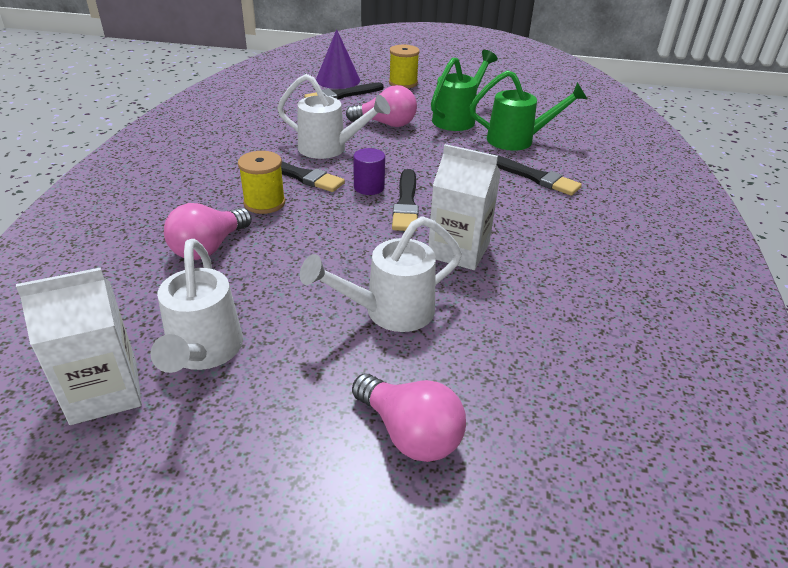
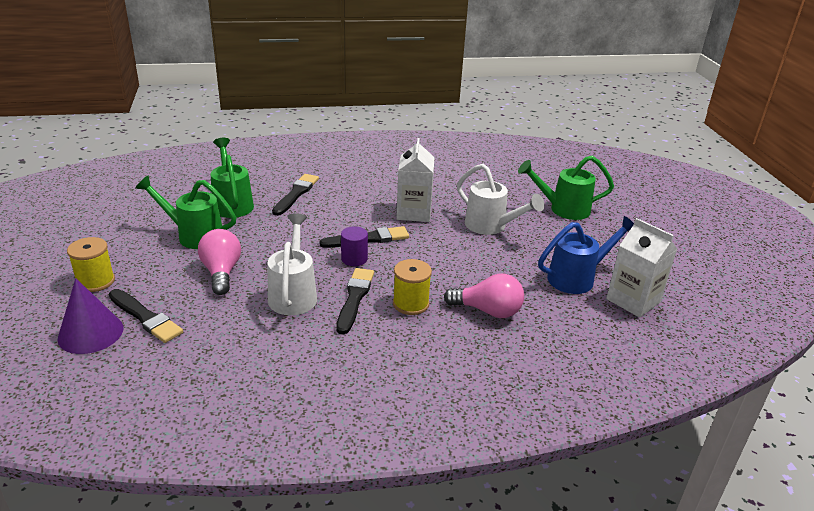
camera: 110 degrees left, 5 degrees down
(203, 352) = (577, 278): white watering can -> blue watering can
(410, 433) = (563, 209): pink light bulb -> green watering can

